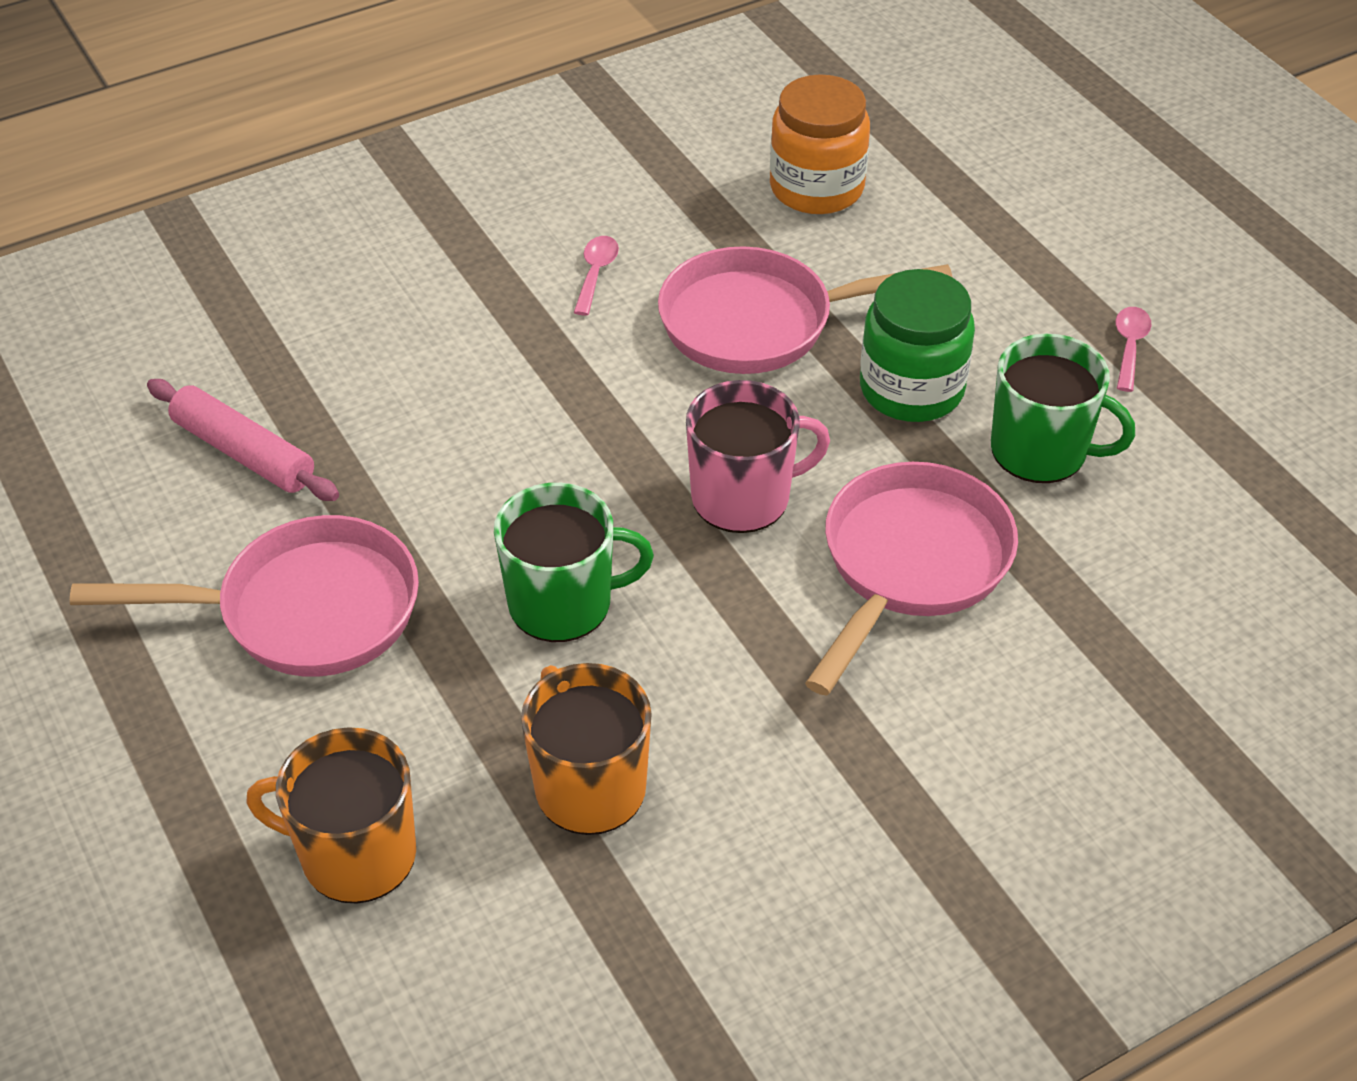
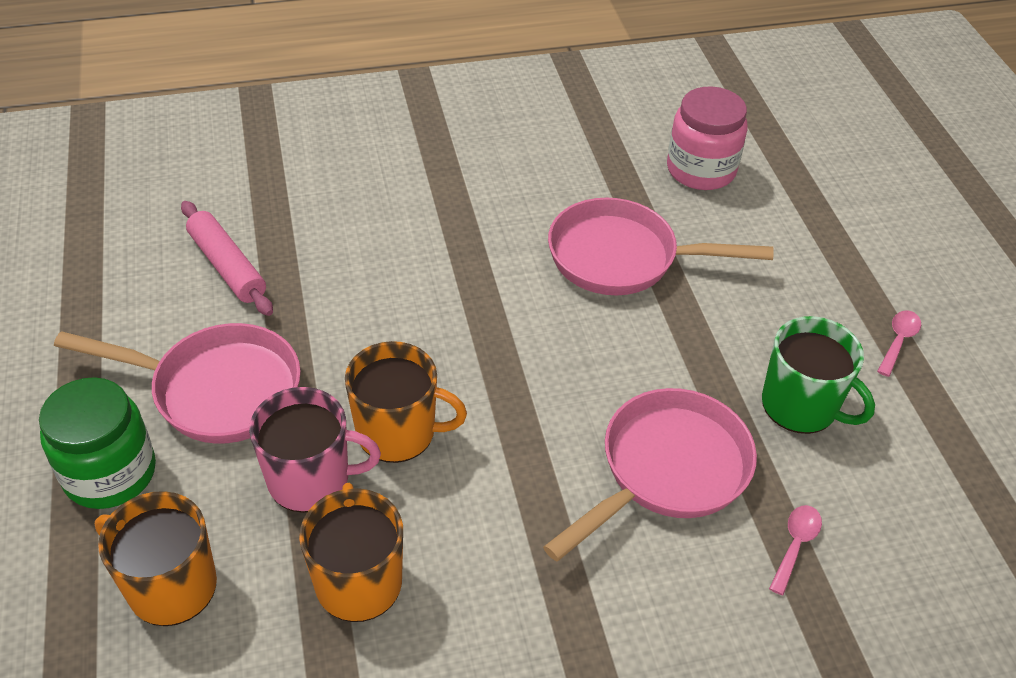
camera: 15 degrees right, 0 degrees up
(563, 603) = (398, 432): green mug -> orange mug
(596, 274) = (519, 196): pink spoon -> pink spoon (795, 545)
(743, 497) = (561, 385): pink mug -> pink mug (311, 479)
(816, 188) = (701, 170): orange jar -> pink jar
(911, 389) = (717, 334): green jar -> green jar (110, 473)

